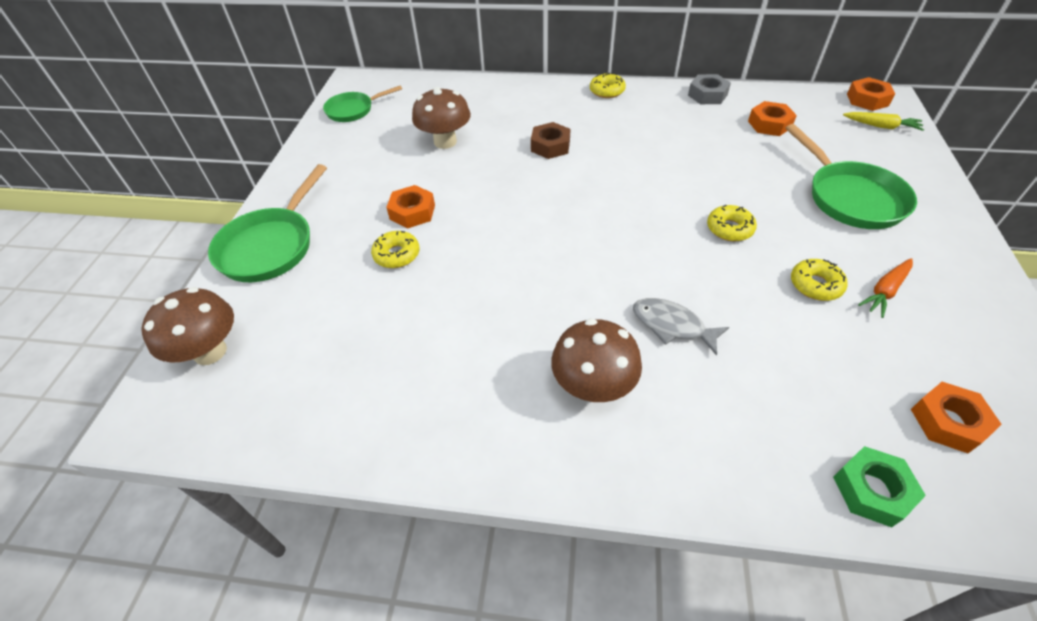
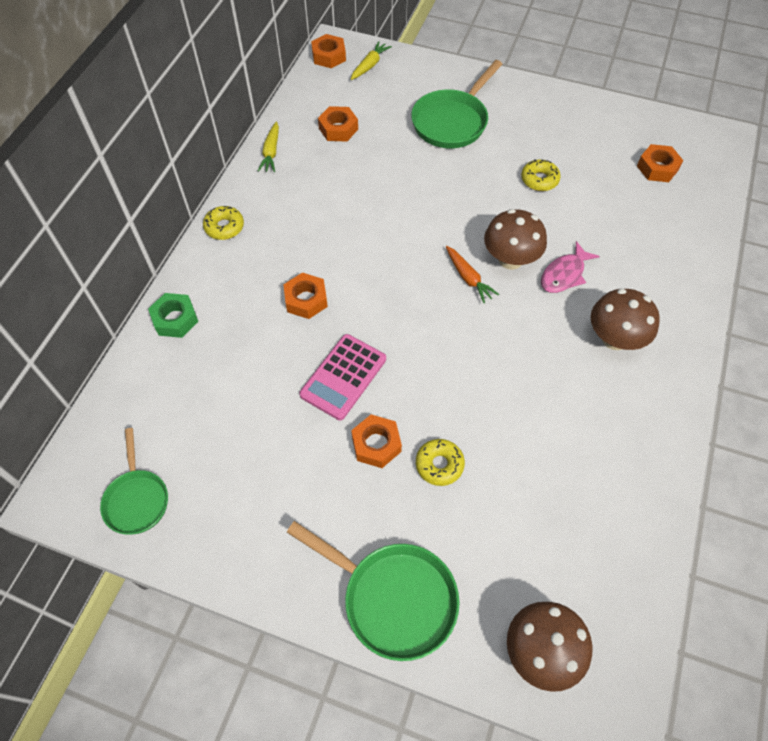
camera: 80 degrees left, 10 degrees up
(445, 142) = (257, 397): brown mushroom -> brown mushroom (510, 259)
(476, 181) = (343, 377): none -> pink calculator
(550, 146) = (306, 300): brown nut -> orange nut
(672, 325) = (564, 274): grey fish -> pink fish
(707, 95) = (271, 152): grey nut -> yellow carrot
(729, 229) = (468, 205): yellow donut -> none
(850, 197) = (452, 122): green pan -> green pan turned 135 degrees clockwise
(872, 490) = (700, 221): green nut -> green nut (175, 319)
(885, 291) = (552, 147): orange carrot -> orange carrot (468, 278)

